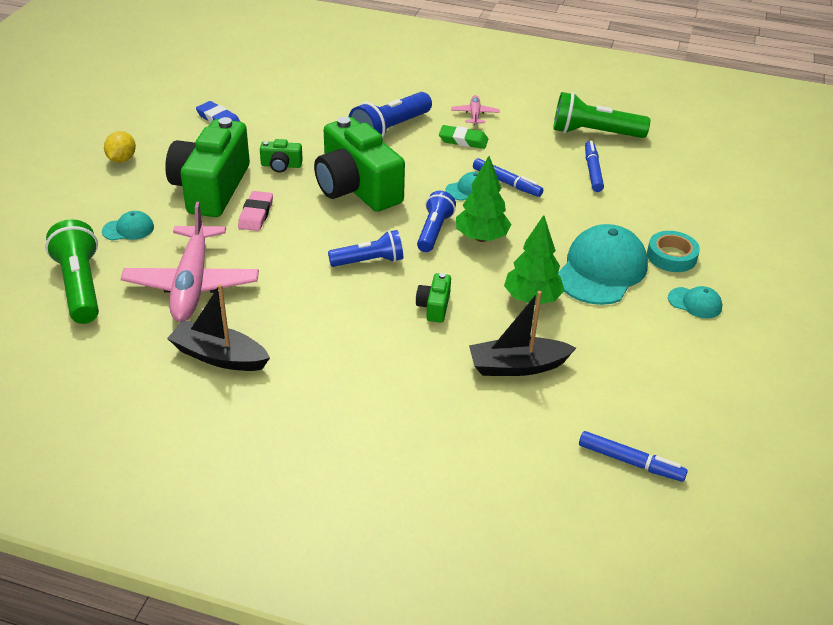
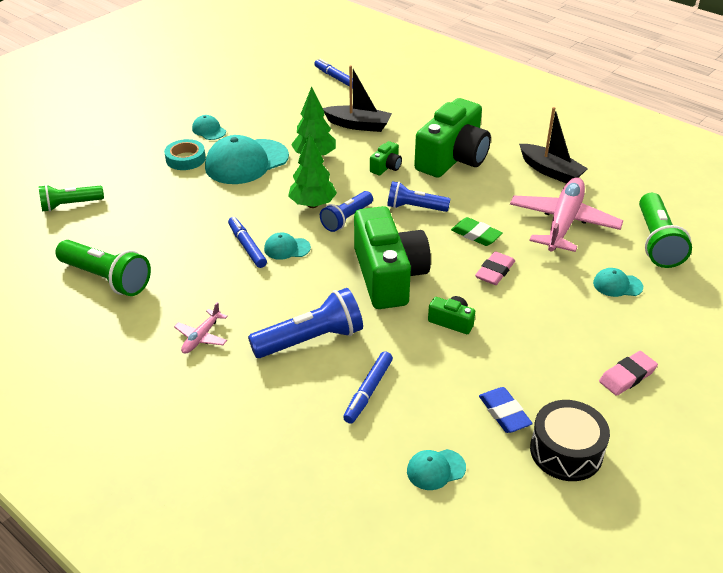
camera: 155 degrees left, 0 degrees up
(122, 159) = (627, 376): yellow lemon -> pink eraser
(169, 109) = (566, 451): none -> black drum
(211, 188) = (532, 311): green camera -> green camera (453, 158)
(257, 85) = (435, 469): none -> turquoise cap
(463, 140) = (245, 304): green eraser -> green eraser (476, 235)
(592, 171) = (158, 238): blue marker -> blue marker (368, 391)
(712, 180) = (70, 205): none -> green flashlight

